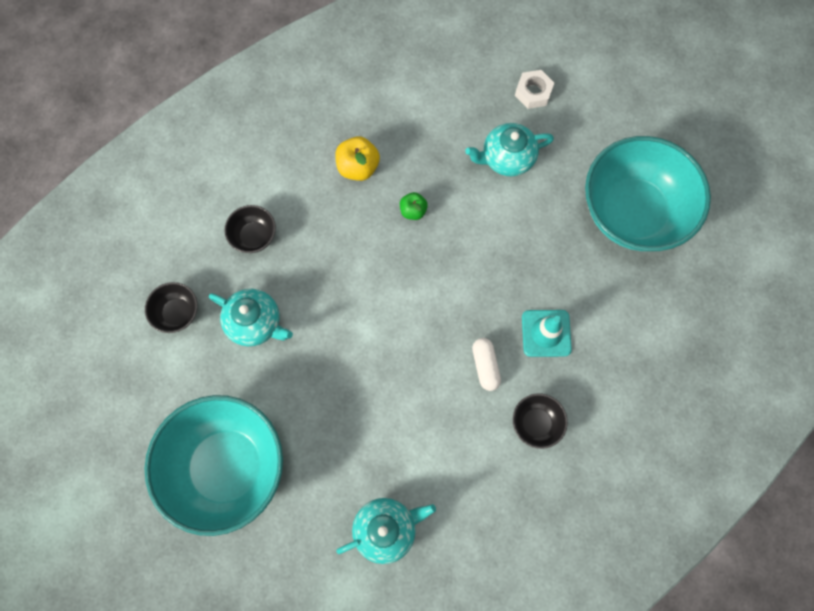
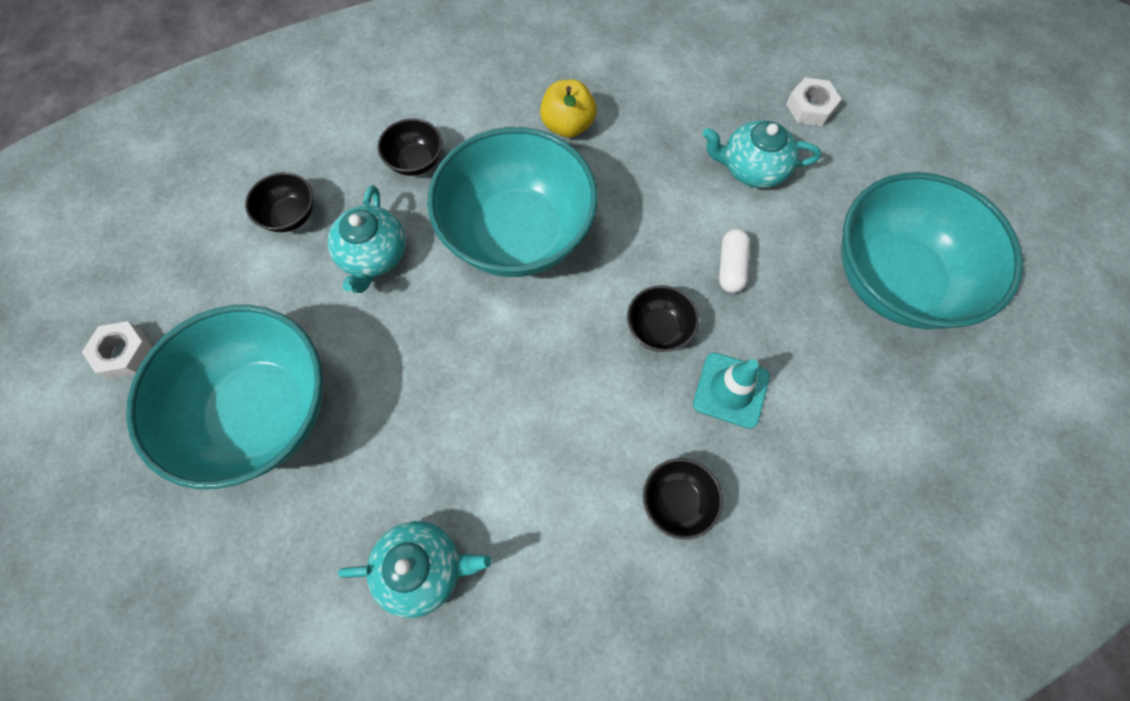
camera: 20 degrees right, 5 degrees down
(104, 461) = (124, 353): none -> white nut
(255, 322) = (373, 256): turquoise teapot -> turquoise teapot turned 45 degrees clockwise
(355, 268) = (517, 234): none -> turquoise bowl
(413, 211) = (614, 192): green apple -> none
(482, 306) = (658, 329): none -> black bowl
(485, 366) = (635, 404): white capsule -> white capsule (731, 267)

